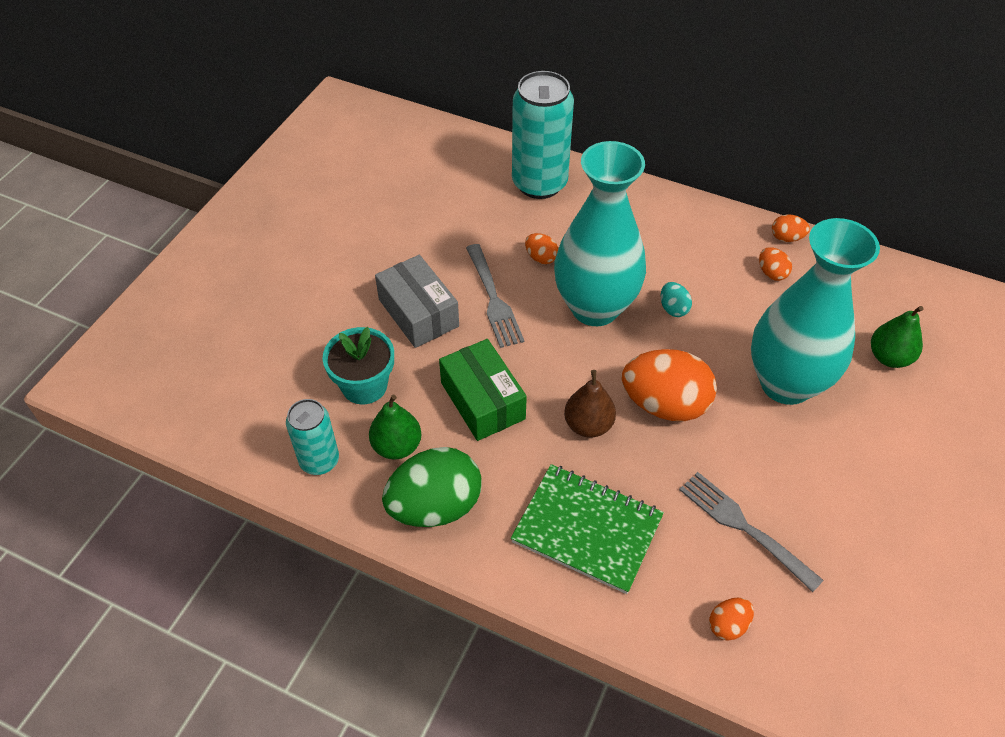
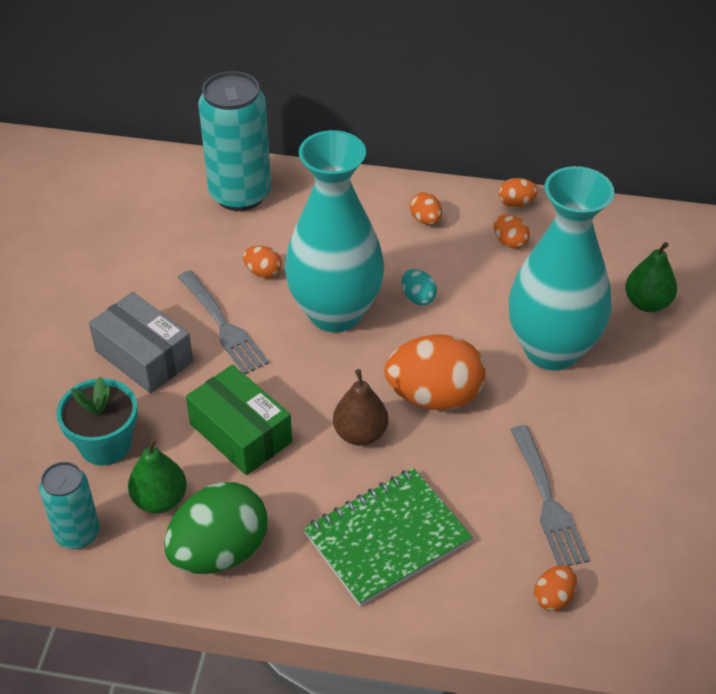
camera: 15 degrees left, 5 degrees down
(587, 529) = (387, 538): green notebook -> green notebook turned 45 degrees counterclockwise
(698, 237) = (425, 220): none -> orange egg
(745, 528) = (547, 500): grey fork -> grey fork turned 135 degrees counterclockwise

